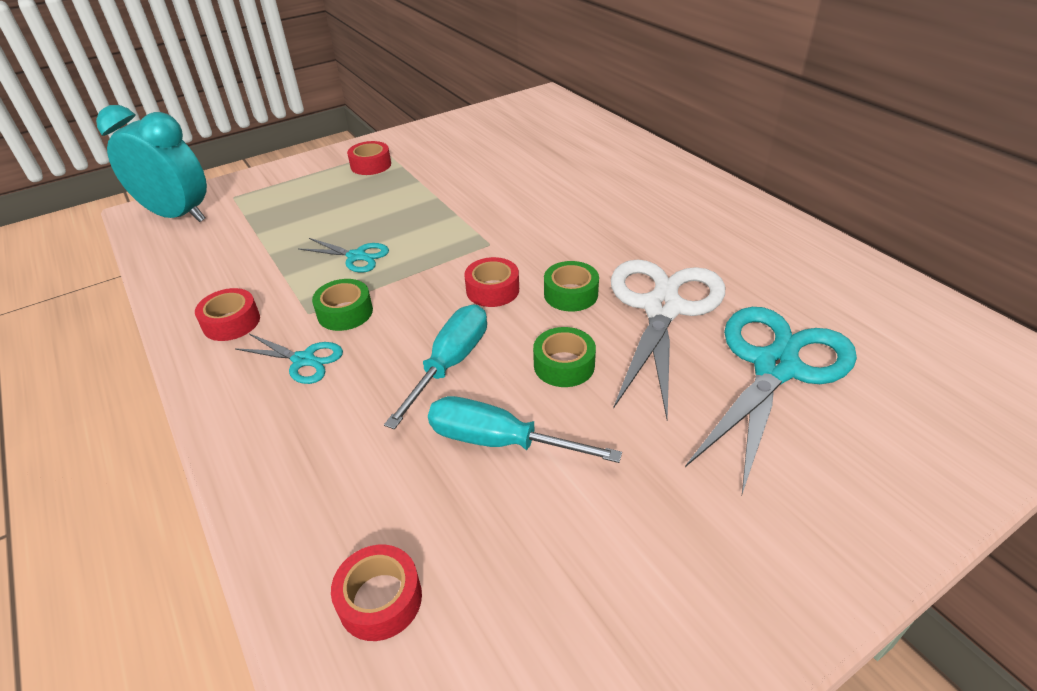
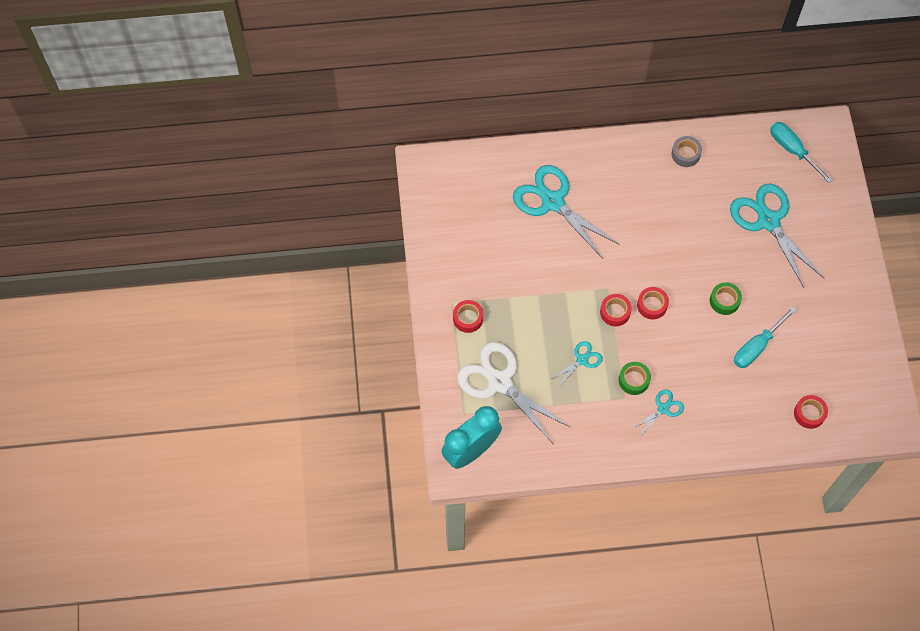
camera: 65 degrees left, 25 degrees up
(231, 322) = (613, 436): red tape -> red tape (615, 312)
(450, 364) = (699, 347): turquoise screwdriver -> turquoise screwdriver (792, 150)
(570, 294) = (675, 272): green tape -> none
(581, 171) = (553, 202): none -> turquoise scissors
(662, 308) = (707, 239): white scissors -> white scissors (500, 382)
(780, 243) = (685, 154): none -> grey tape

